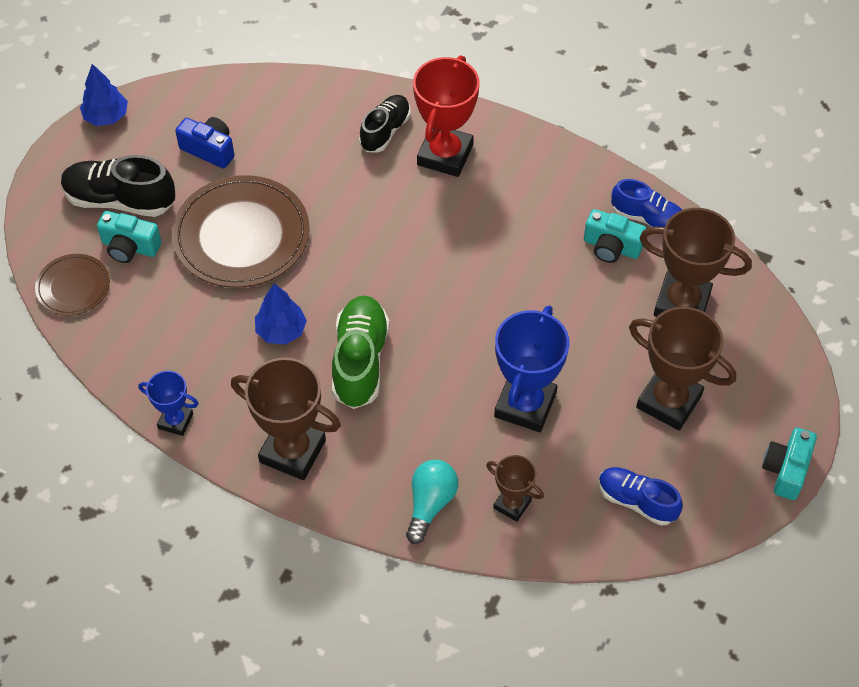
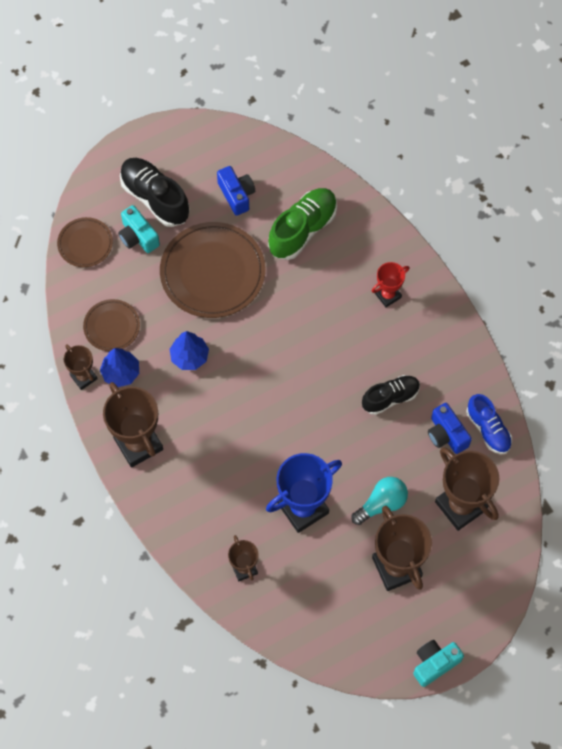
camera: 35 degrees right, 10 degrees up
(106, 116) = (188, 129): blue tree -> blue tree (121, 373)
(168, 351) = (112, 326): none -> brown plate
(175, 421) = (83, 377): blue trophy -> brown trophy
(360, 361) = (223, 409): green shoe -> green shoe (303, 229)
(385, 131) = (361, 252): black shoe -> black shoe (390, 398)
(430, 504) = (195, 534): turquoise light bulb -> turquoise light bulb (382, 504)
(445, 155) = (388, 295): red trophy -> red trophy, size x0.55
(611, 247) = (446, 434): turquoise camera -> blue camera
(636, 501) = (322, 619): blue shoe -> none

